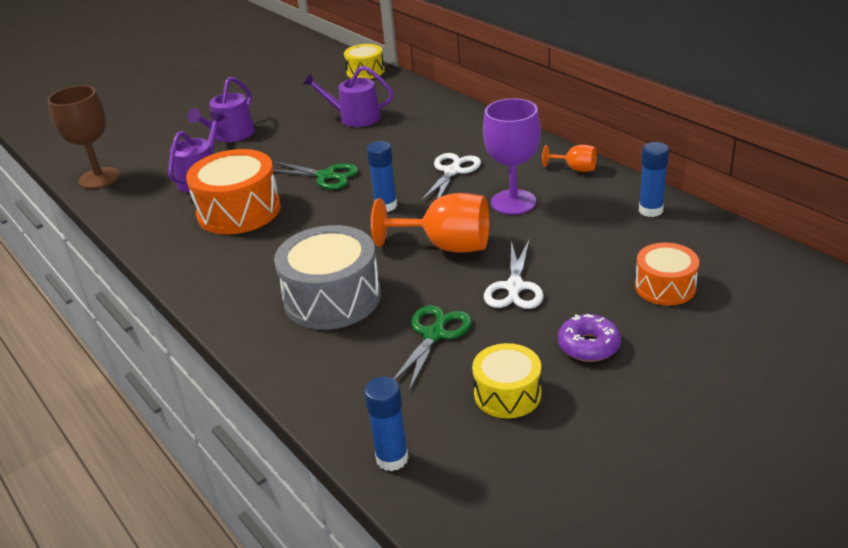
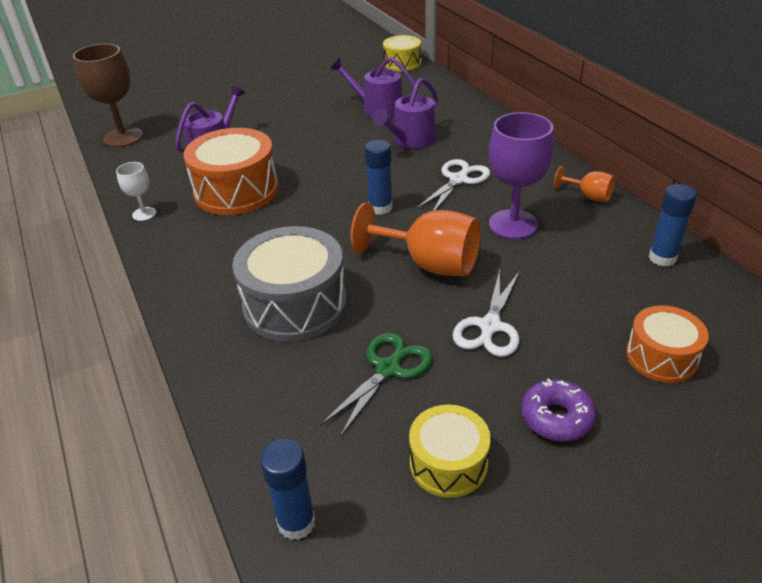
camera: 10 degrees right, 5 degrees up
(153, 244) = (144, 214): none -> white goblet
(231, 135) = (256, 111): purple watering can -> purple watering can (410, 140)
(326, 176) = (332, 166): green scissors -> none

